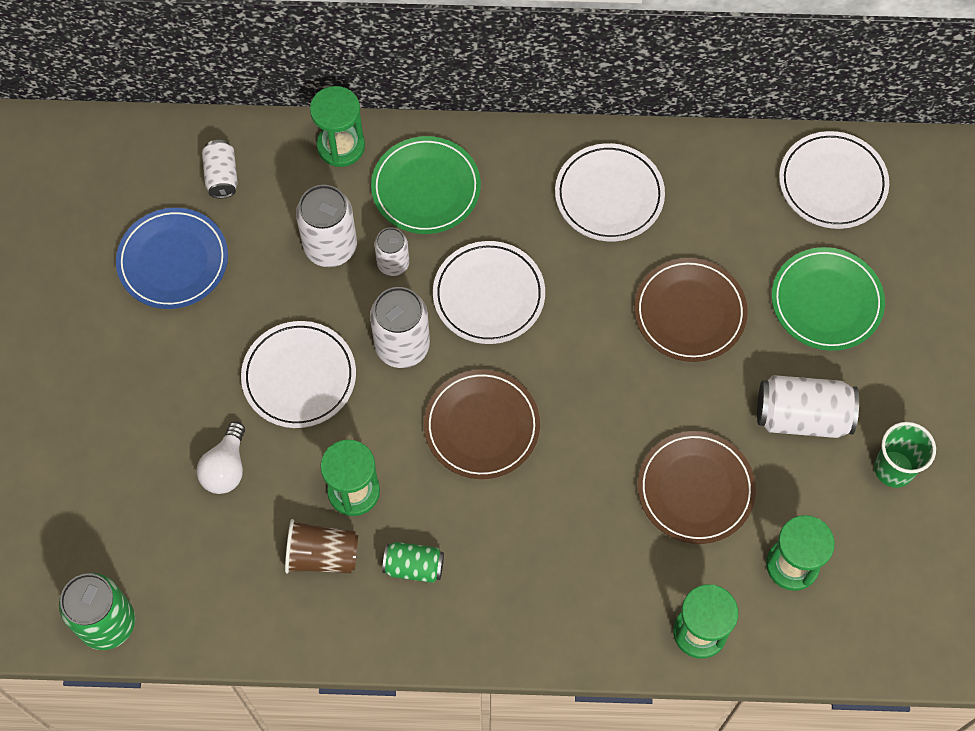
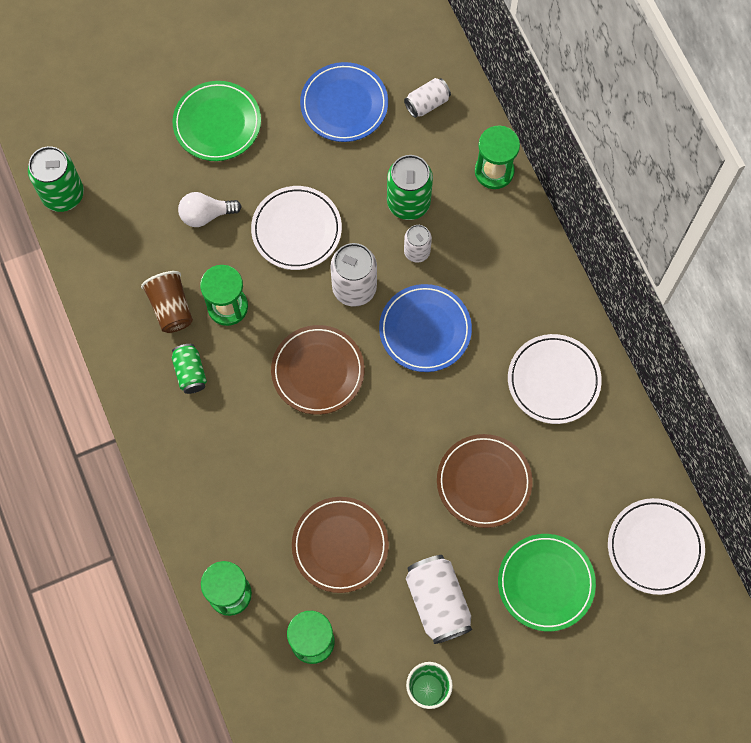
camera: 65 degrees right, 5 degrees up
(330, 247) = (408, 203): white can -> green can
(426, 188) = (490, 246): green plate -> green plate (217, 123)
(489, 295) = (425, 330): white plate -> blue plate

